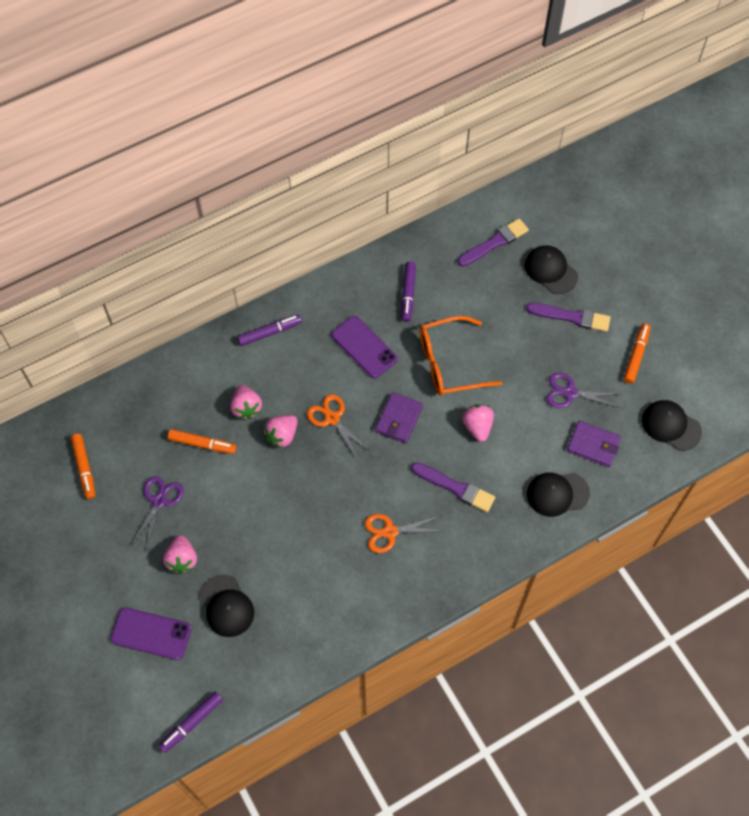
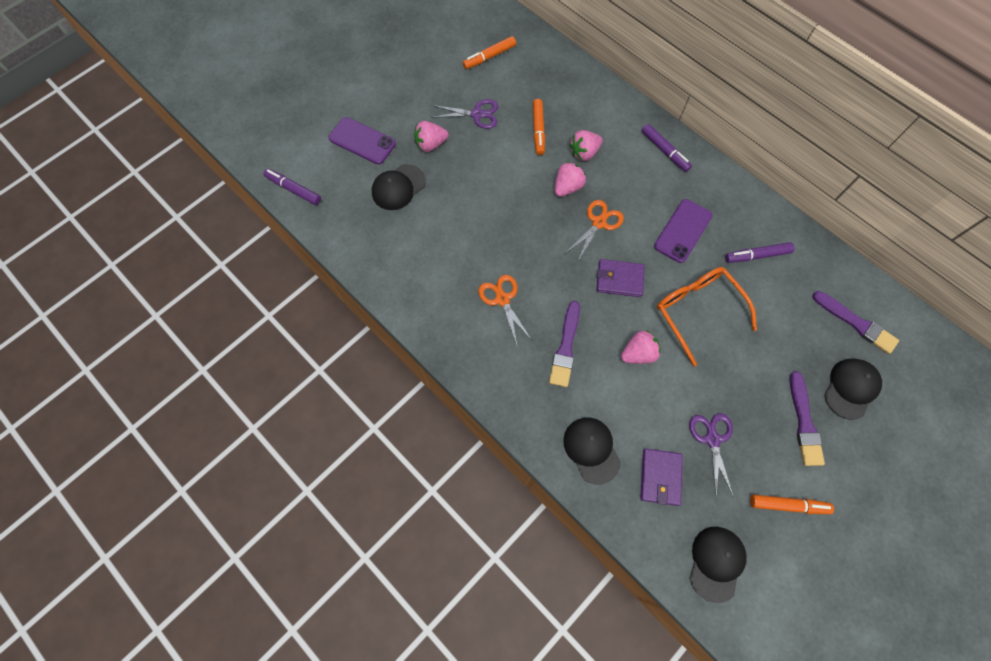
camera: 75 degrees right, 5 degrees up
(151, 633) = (362, 141): purple phone -> purple phone turned 60 degrees counterclockwise
(282, 435) = (567, 187): pink strawberry -> pink strawberry turned 105 degrees clockwise

